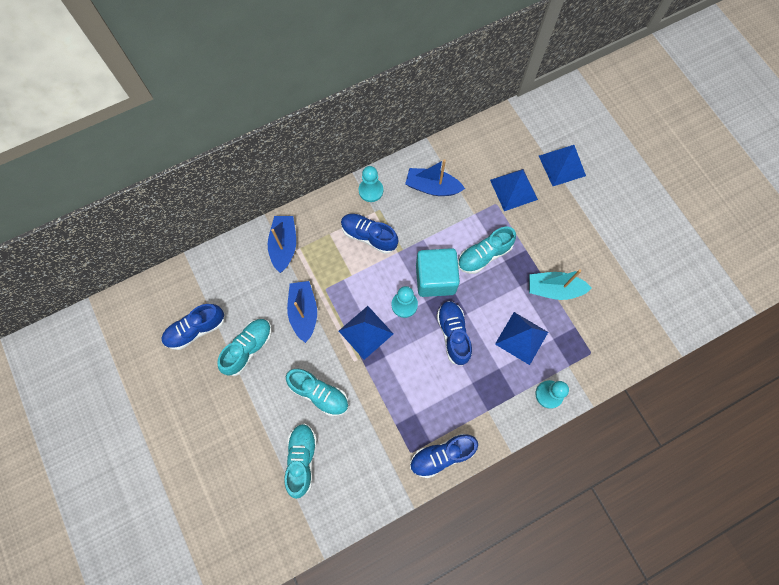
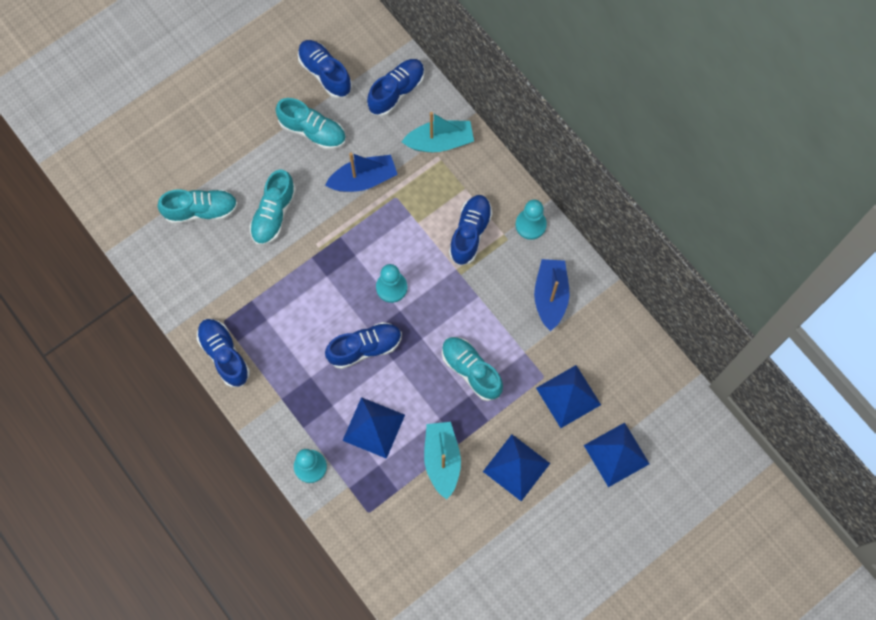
camera: 80 degrees right, 0 degrees up
(229, 272) = (396, 92): none -> blue shoe
(284, 246) = (439, 142): blue boat -> turquoise boat
(365, 332) = (351, 250): blue pyramid -> blue pyramid (516, 467)
(435, 279) = (430, 318): turquoise cube -> none

